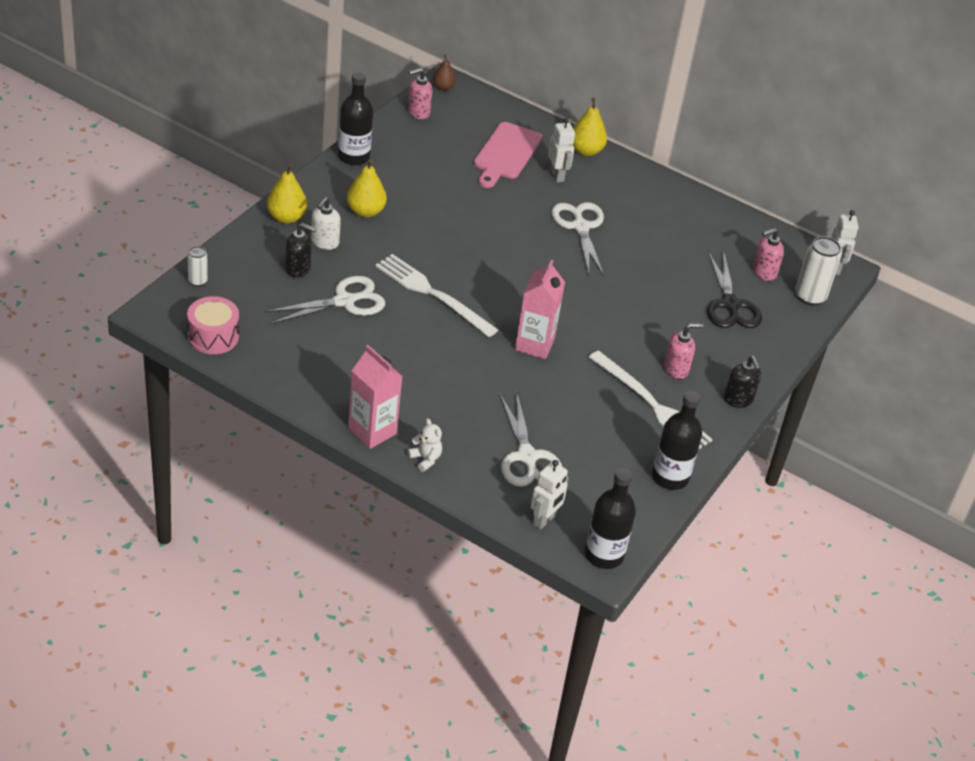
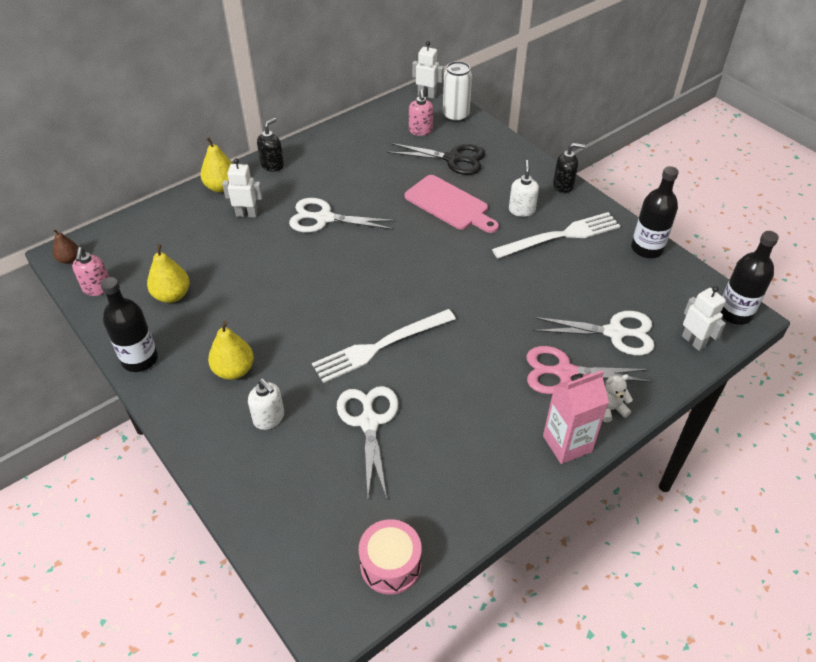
camera: 65 degrees left, 5 degrees up
(197, 281) = (288, 562): white can -> none
(286, 217) = (213, 445): yellow pear -> yellow pear (172, 295)
(298, 269) = (303, 453): black soap dispenser -> black soap dispenser (272, 165)
(457, 423) = (565, 372): none -> pink scissors
(506, 154) = (197, 240): pink cutting board -> pink cutting board (449, 204)
(534, 344) = (471, 290): pink carton -> none
(676, 369) = (521, 210): pink soap dispenser -> white soap dispenser

